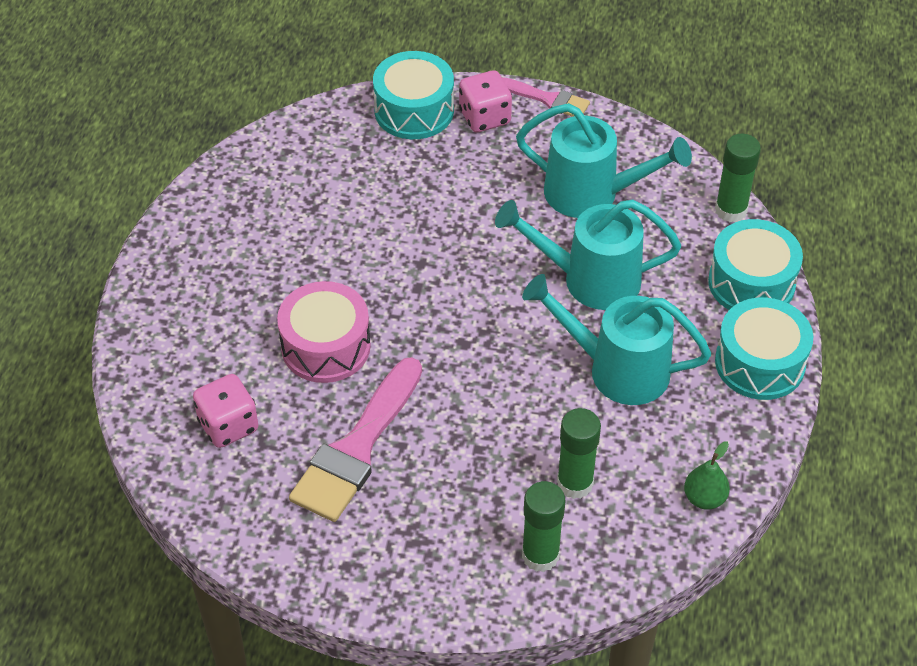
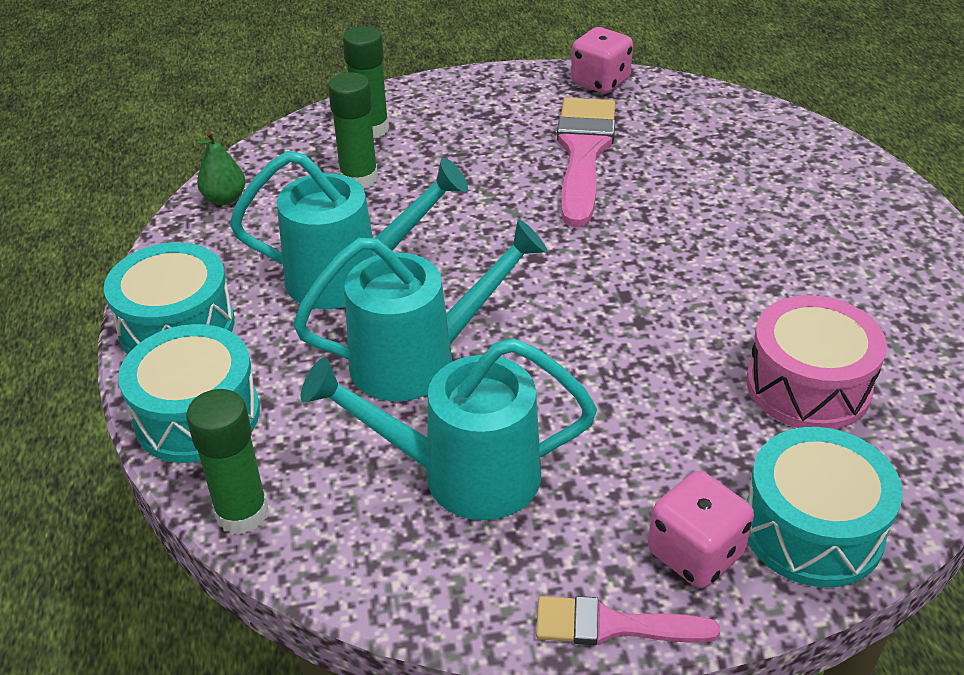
camera: 160 degrees right, 10 degrees down
(228, 425) = (715, 140): pink dice -> pink dice (600, 82)
(326, 346) = (679, 216): pink drum -> pink drum (808, 386)

